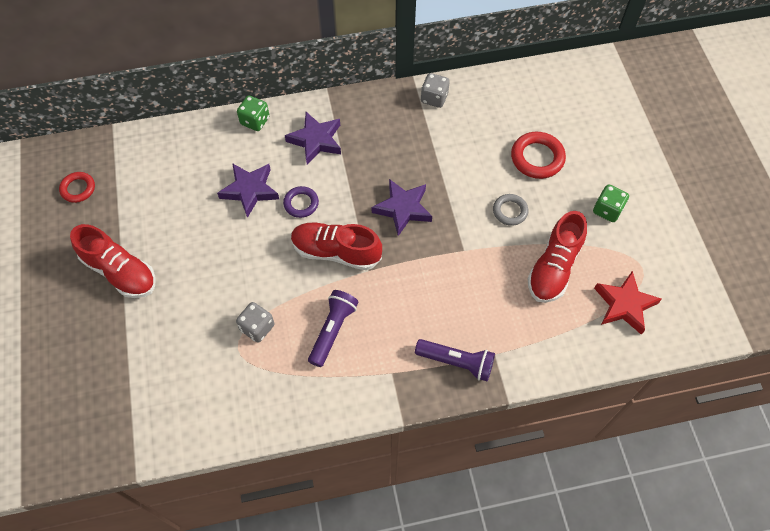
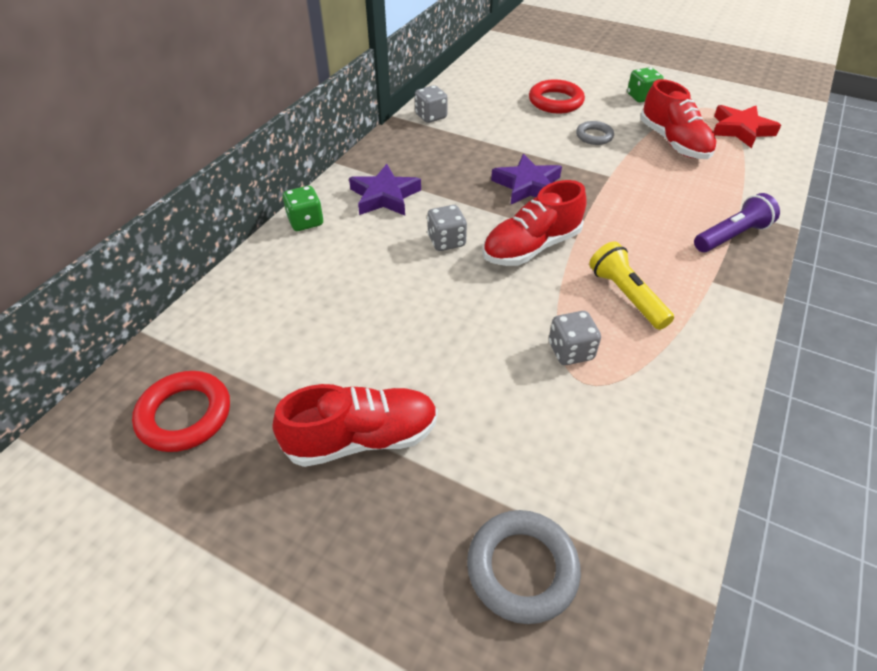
camera: 50 degrees left, 15 degrees down
(78, 189) = (185, 415): red ring -> red ring, size x1.58
(97, 387) = (522, 568): none -> grey ring
(250, 190) = (385, 267): purple star -> none
(301, 203) = (446, 241): purple ring -> grey dice
(333, 330) = (626, 295): purple flashlight -> yellow flashlight

